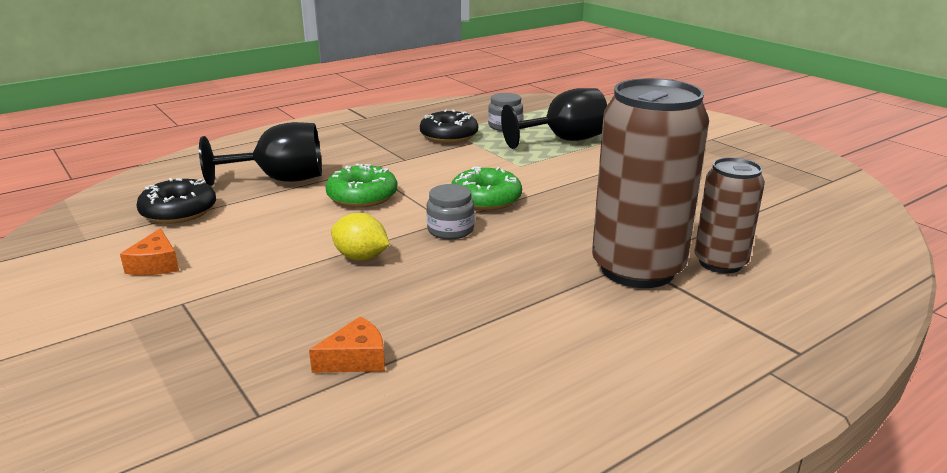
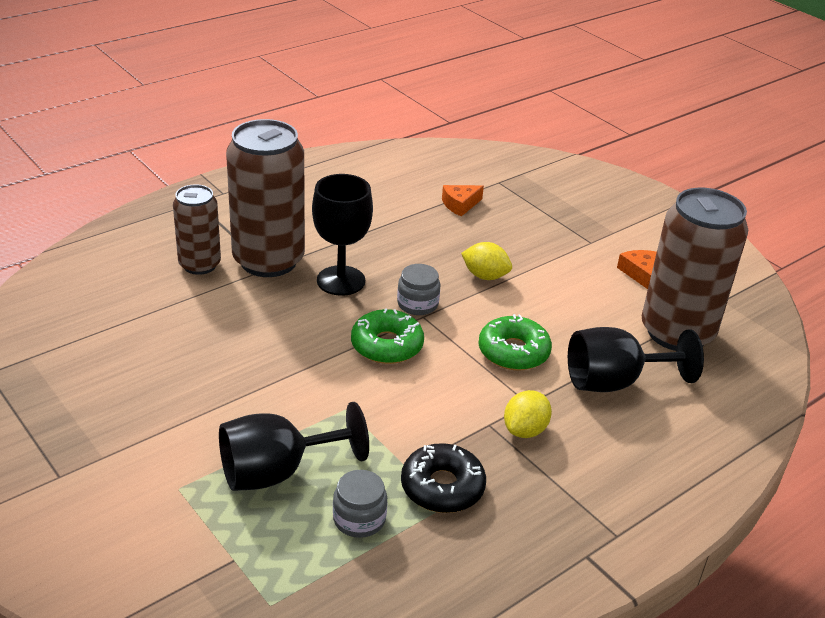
camera: 175 degrees right, 10 degrees up
(179, 211) = (677, 332): black donut -> brown can
(377, 156) = (525, 430): none -> yellow lemon
(540, 249) = (341, 281): none -> black goblet

